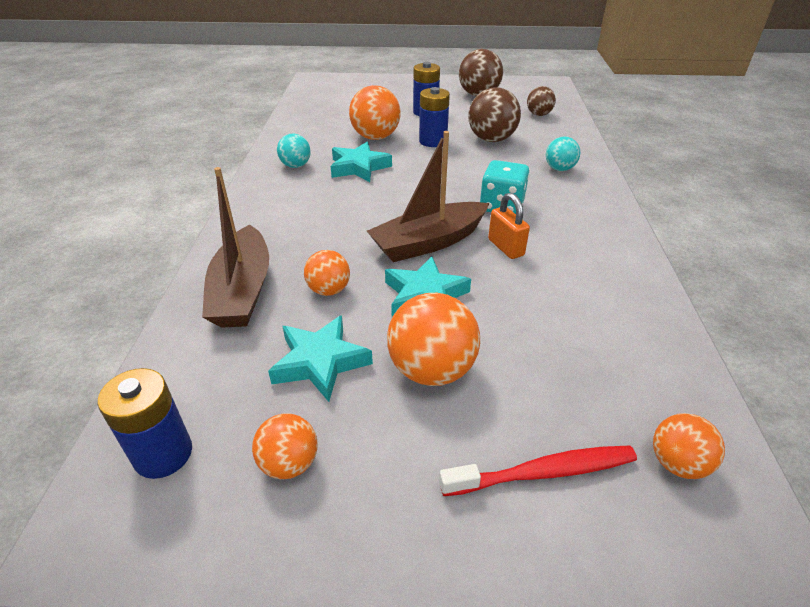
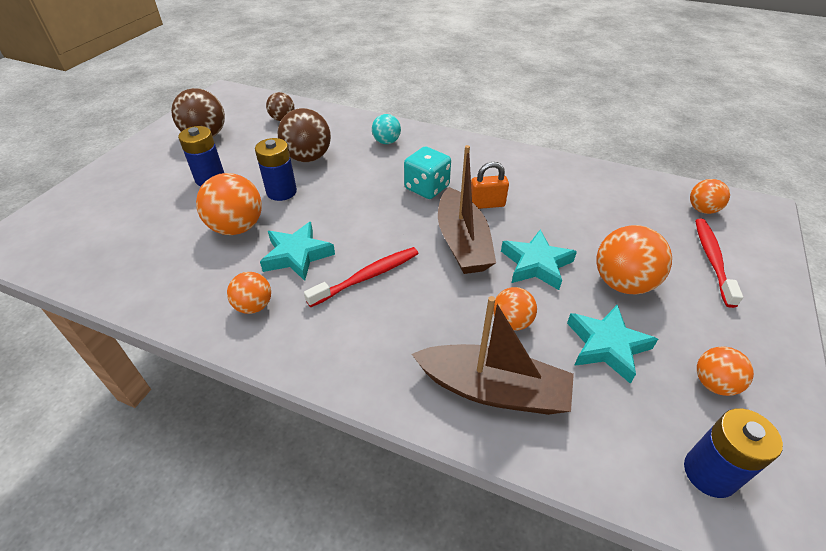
camera: 70 degrees left, 5 degrees up
(295, 166) = (254, 306): turquoise ball -> orange ball
(350, 202) = (367, 277): none -> red toothbrush

